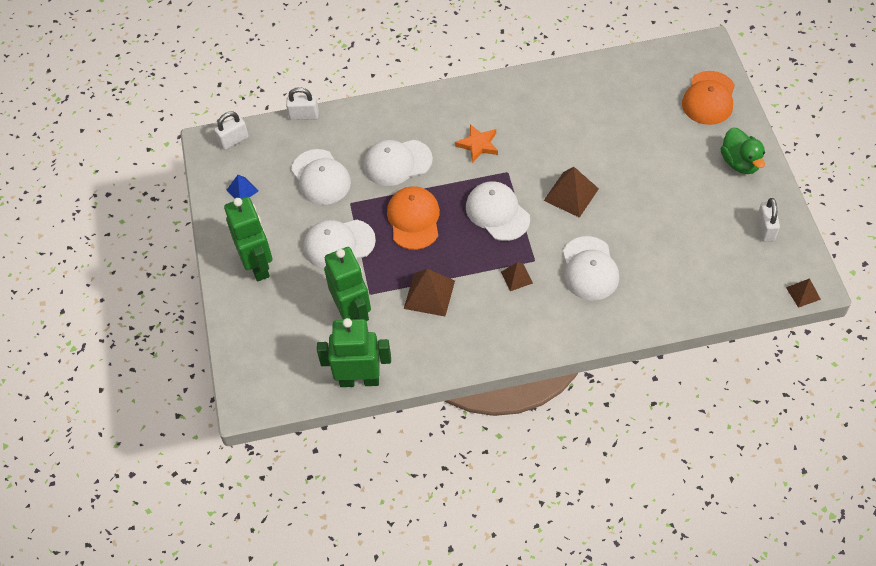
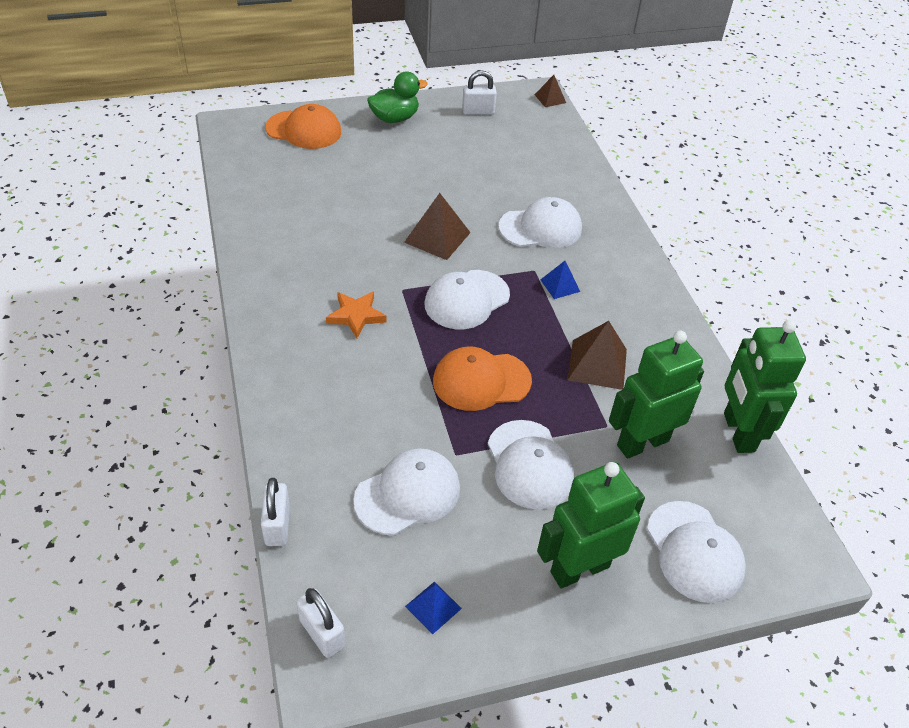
camera: 100 degrees left, 10 degrees down
(397, 163) = (383, 400): white cap -> white cap (694, 551)
(517, 277) = (560, 285): brown pyramid -> blue pyramid

